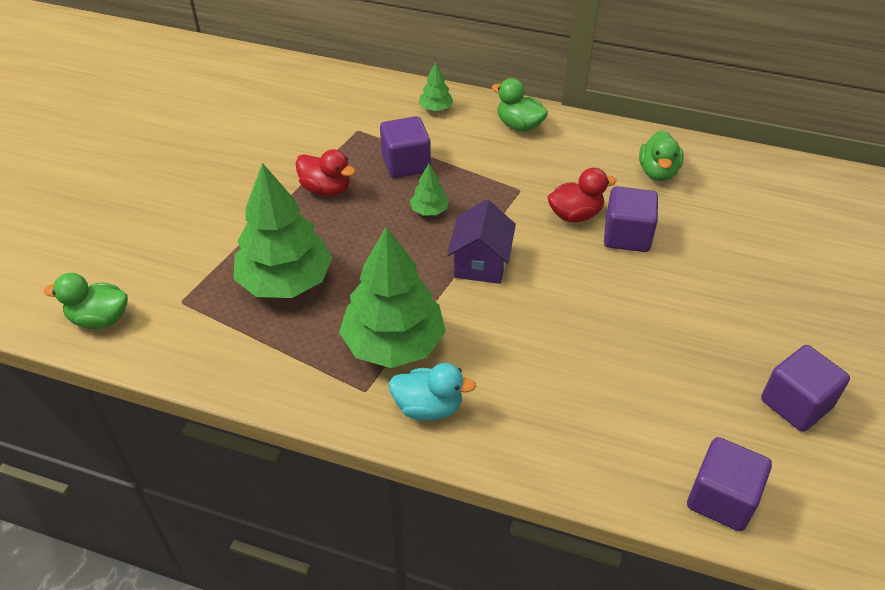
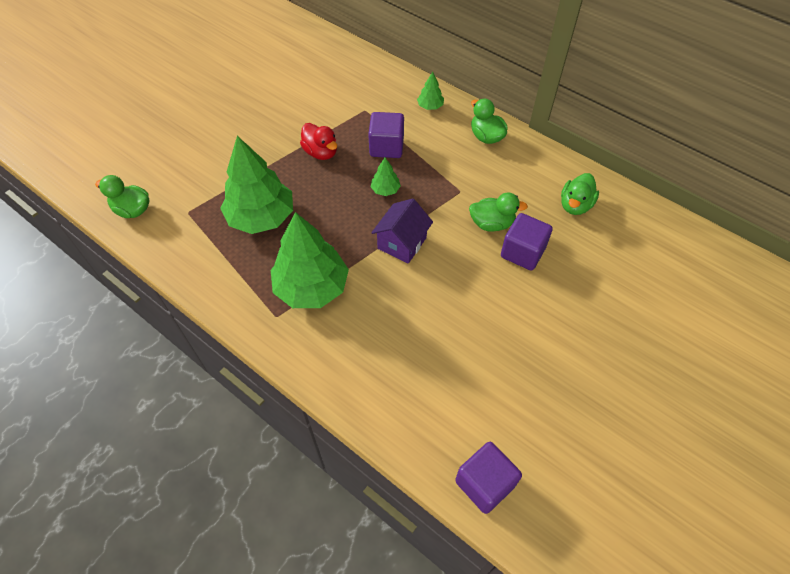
camera: 20 degrees right, 10 degrees up
(428, 407) = (312, 343): turquoise duck -> none
(575, 215) = (492, 223): red duck -> green duck
(796, 403) = (582, 430): purple cube -> none

